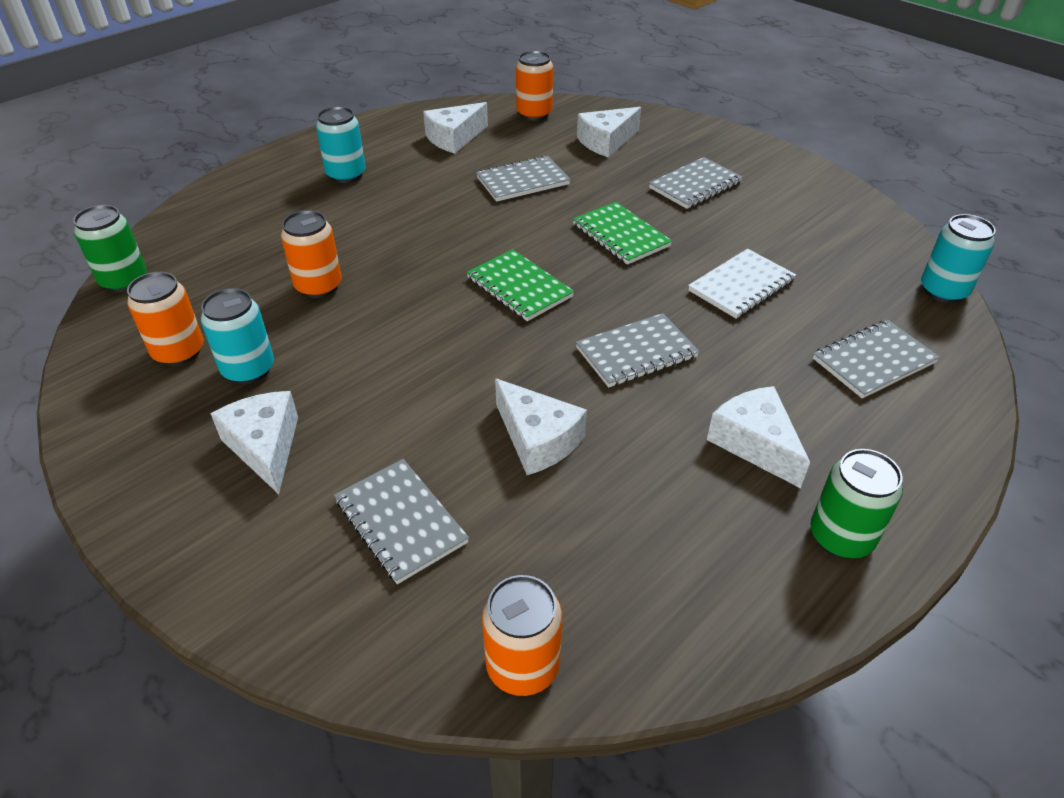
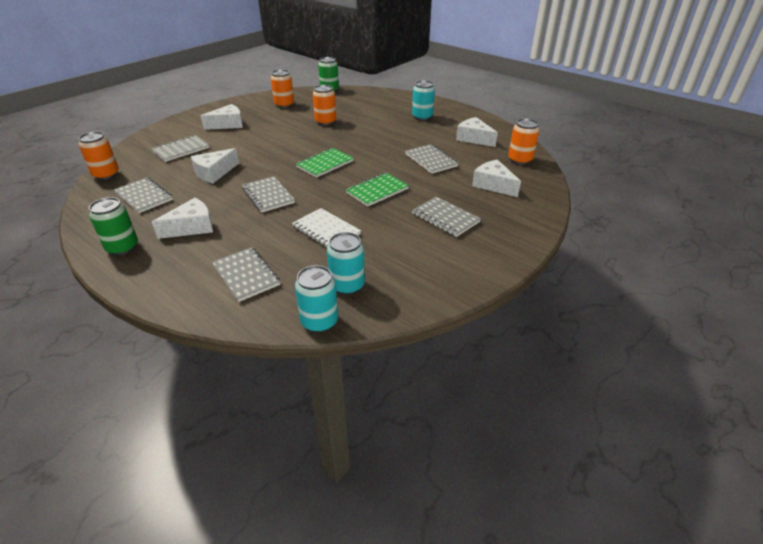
camera: 85 degrees right, 5 degrees down
(248, 369) = (272, 116): turquoise can -> turquoise can (347, 285)
(641, 548) = (144, 196): none -> grey notebook

